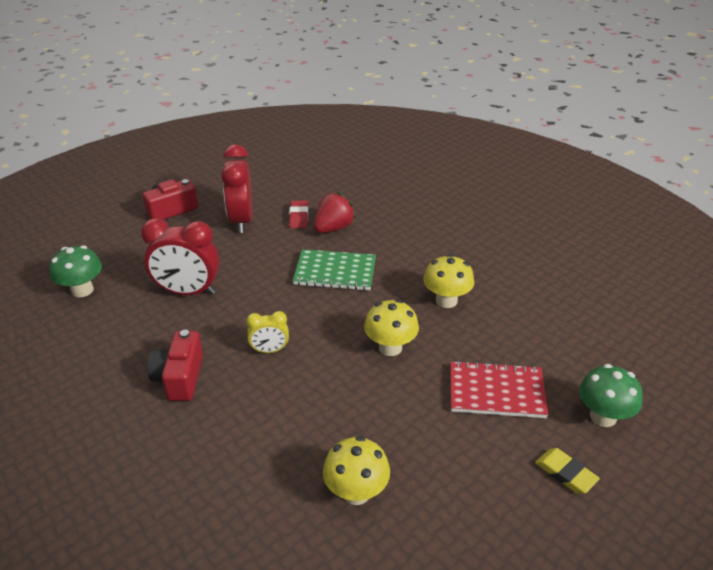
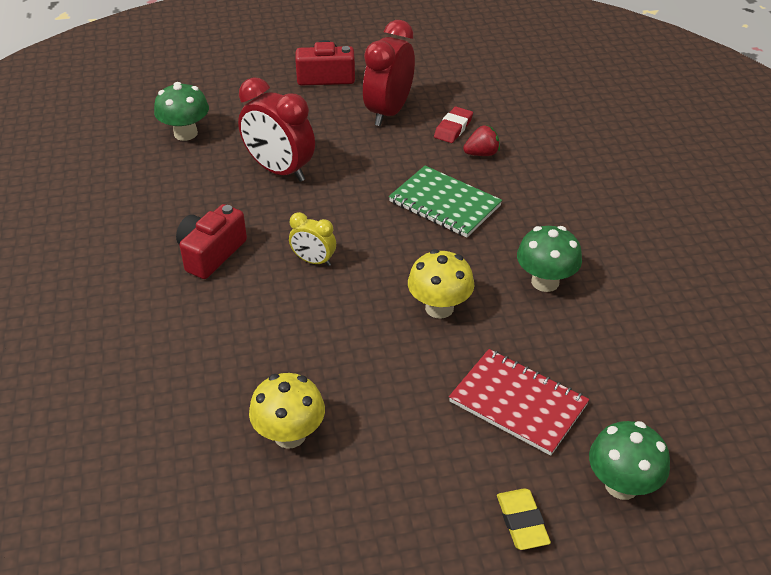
camera: 30 degrees right, 5 degrees up
(333, 228) = (481, 154): red strawberry -> red strawberry, size x0.65
(446, 300) = (545, 282): yellow mushroom -> green mushroom

